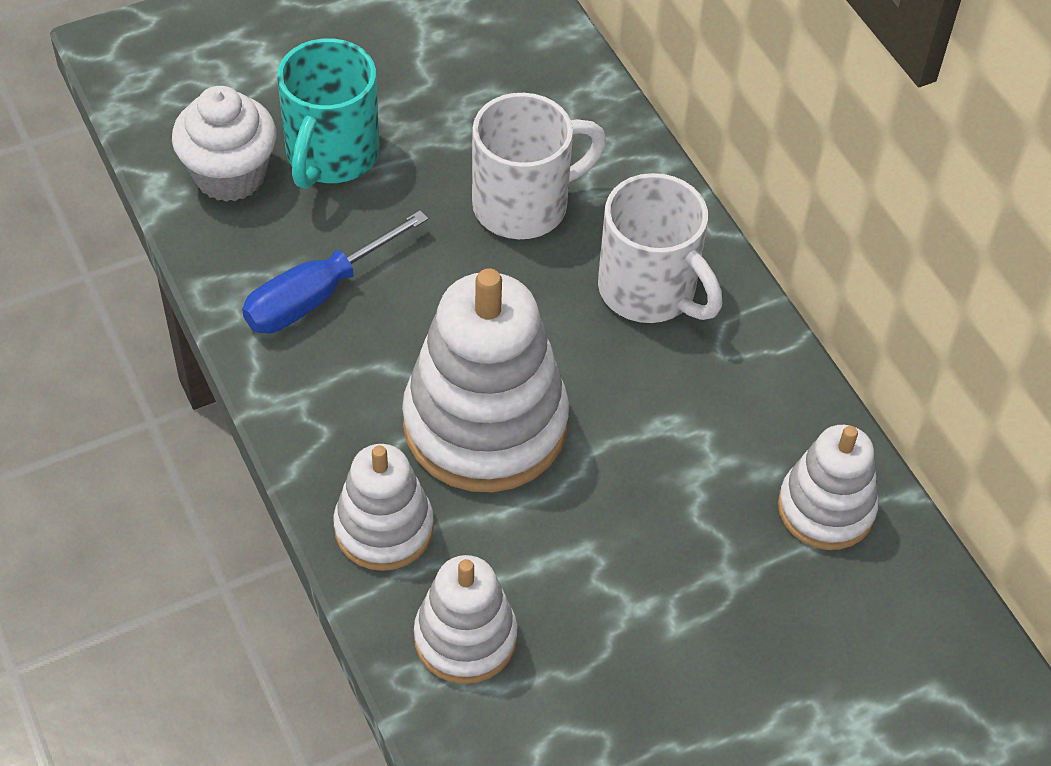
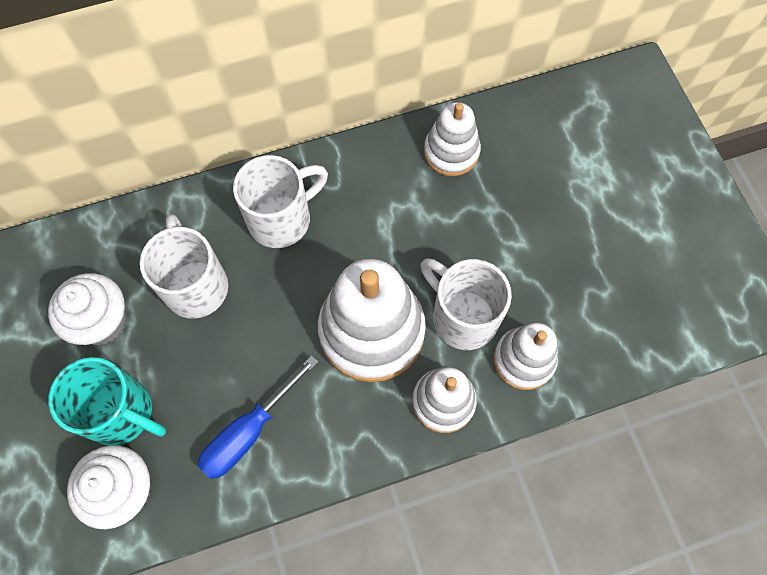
camera: 80 degrees left, 15 degrees up
(317, 295) = (249, 431): blue screwdriver -> blue screwdriver turned 75 degrees clockwise
(455, 114) = (102, 321): none -> white cupcake
(527, 545) = (462, 316): none -> white mug

